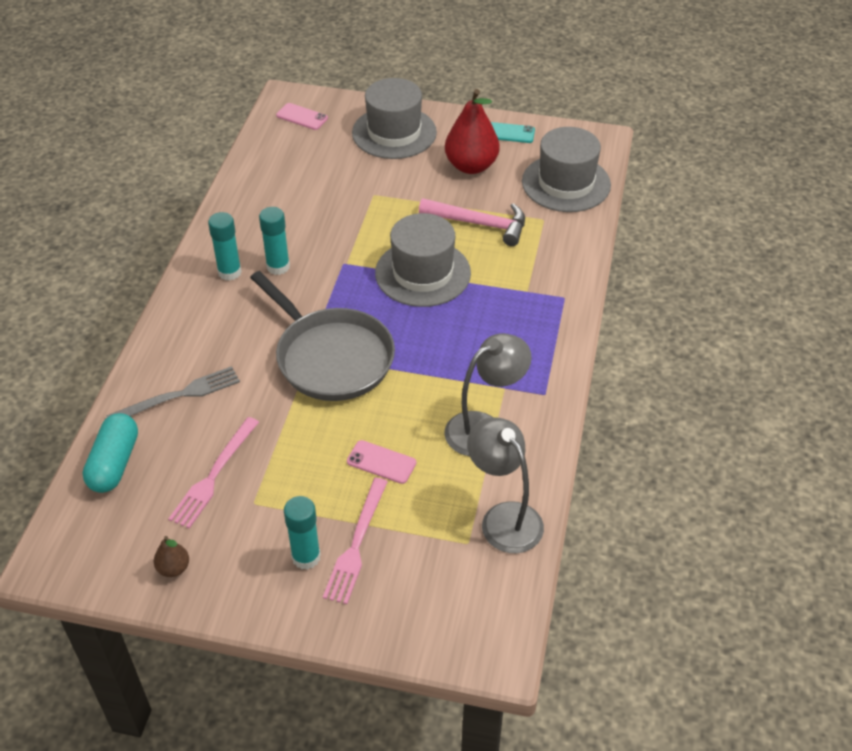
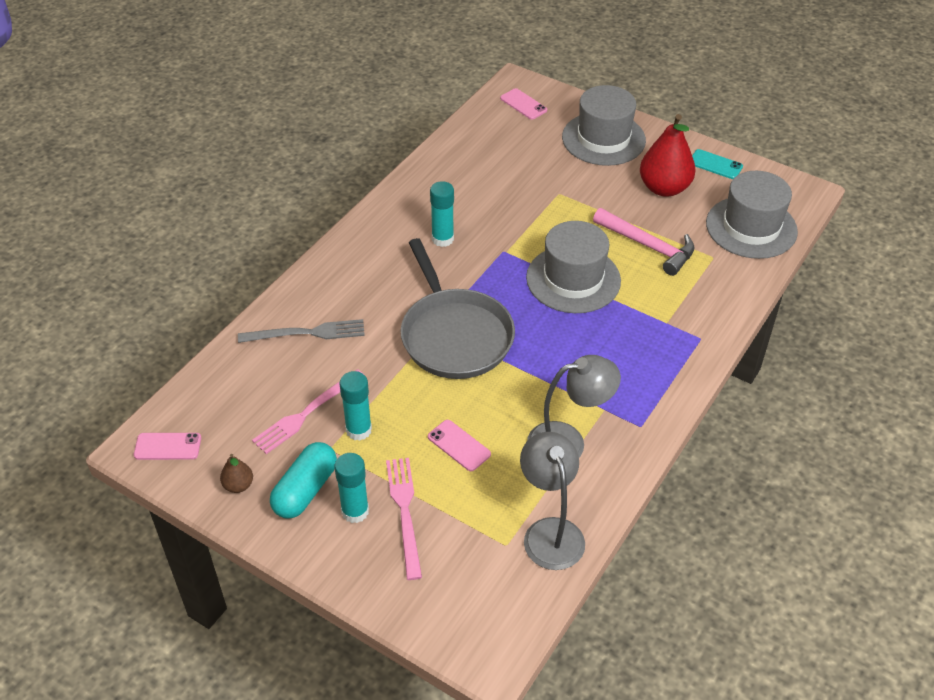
camera: 20 degrees right, 0 degrees up
(79, 552) = (167, 446): none -> pink phone
(114, 463) = (228, 377): turquoise capsule -> turquoise capsule (305, 490)
(229, 272) = (397, 233): turquoise glue stick -> turquoise glue stick (358, 430)
(356, 543) = (405, 513): pink fork -> pink fork turned 135 degrees clockwise

